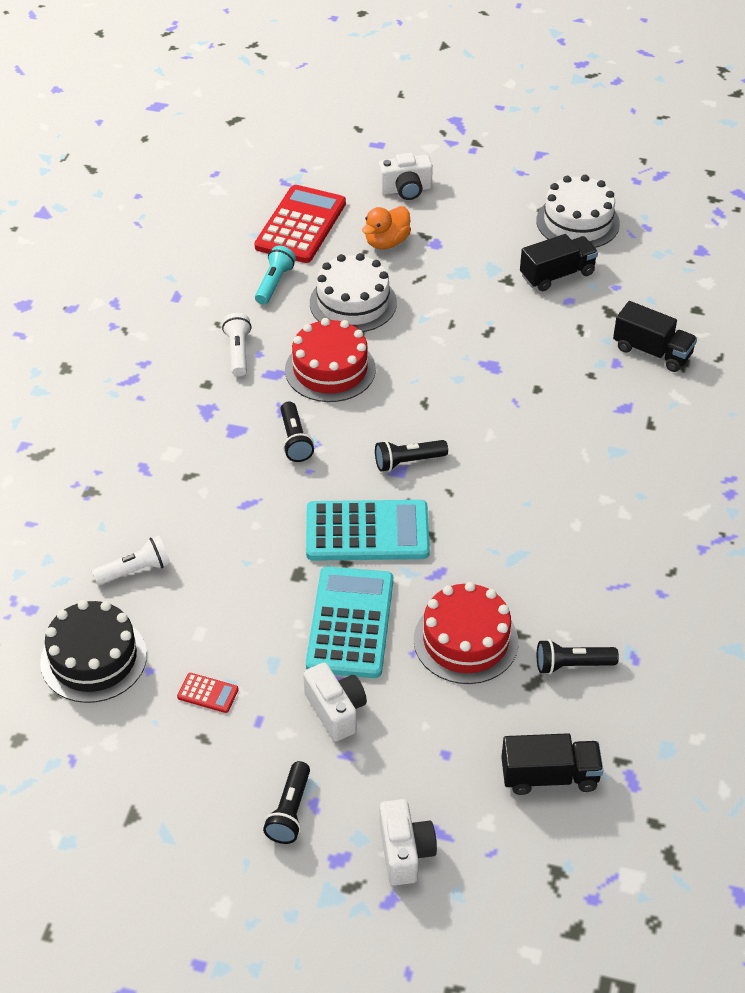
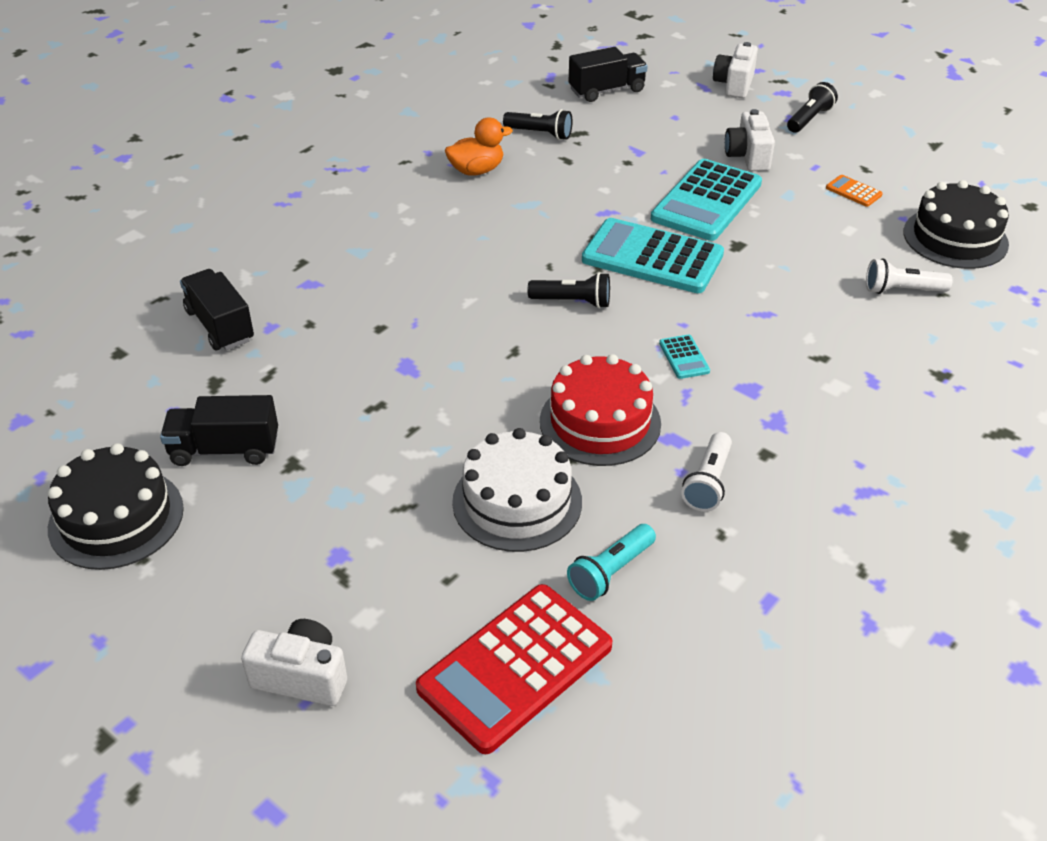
camera: 155 degrees left, 5 degrees down
(208, 693) = (853, 191): red calculator -> orange calculator
(295, 440) = (684, 357): black flashlight -> turquoise calculator
(386, 242) = (405, 584): orange duck -> orange duck (476, 170)
(465, 640) = (614, 167): red cake -> none
(549, 776) = (606, 90): black truck -> black truck turned 135 degrees clockwise
(577, 222) = (116, 518): white cake -> black cake

